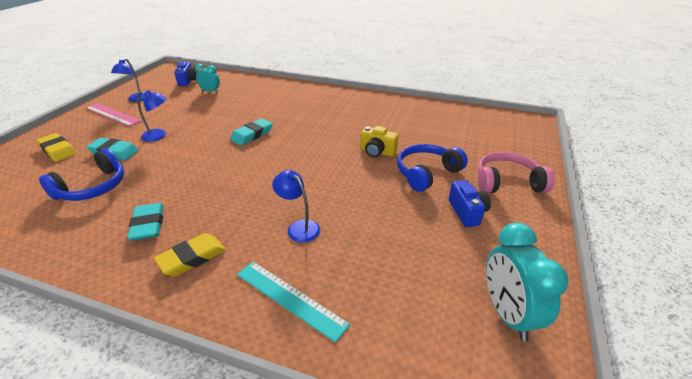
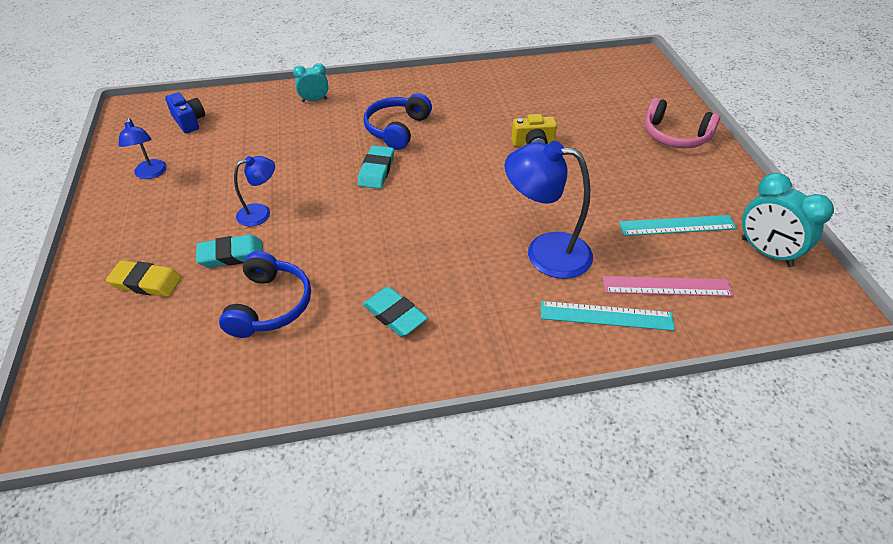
camera: 30 degrees left, 10 degrees up
(112, 114) = (148, 207): pink ruler -> pink ruler (666, 286)
(192, 258) = (481, 324): yellow eraser -> none
(210, 92) = (245, 128): turquoise clock -> turquoise clock (314, 100)
(299, 227) = (545, 252): blue lamp -> blue lamp, size x1.82
(427, 173) = (601, 151): blue headphones -> blue headphones (397, 129)
(435, 252) = (677, 226): none -> turquoise ruler
(467, 212) = (668, 178): blue camera -> none
(507, 182) = (675, 136): pink headphones -> pink headphones turned 120 degrees counterclockwise

